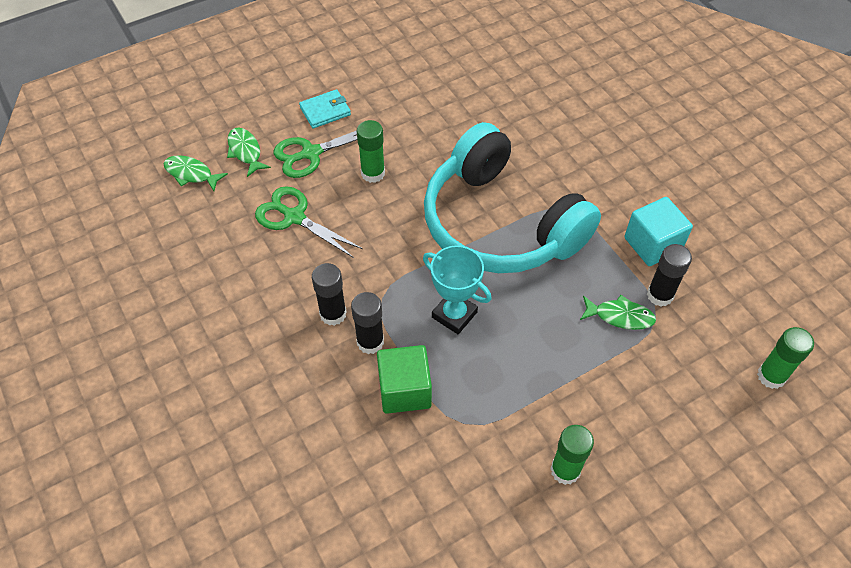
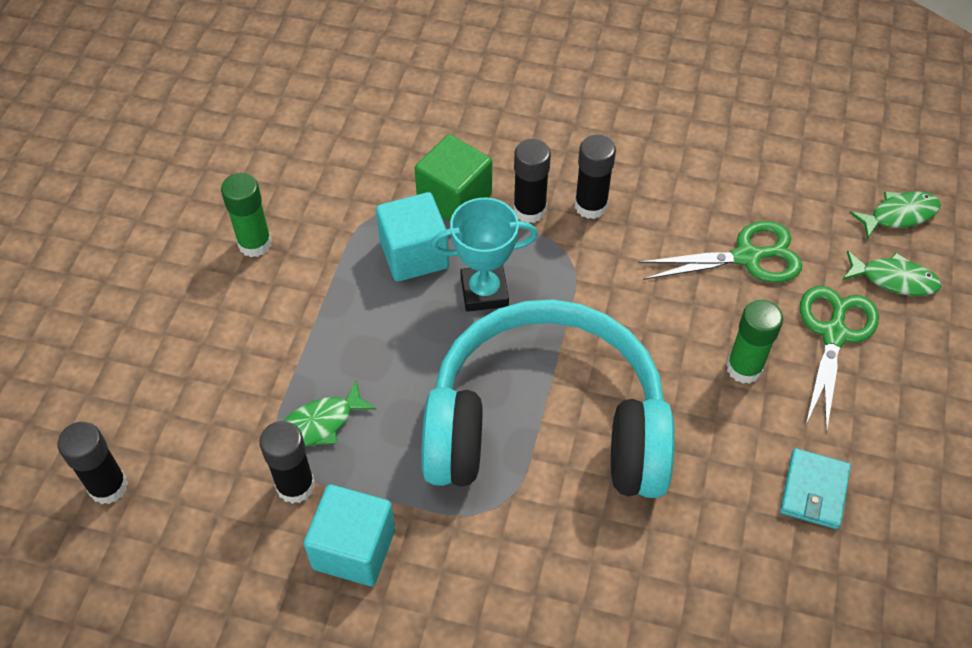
camera: 135 degrees right, 0 degrees up
(325, 111) = (899, 398): turquoise wallet -> turquoise wallet (814, 491)
(470, 372) = (414, 254): none -> turquoise cube
(771, 376) = (108, 486): green glue stick -> black glue stick

